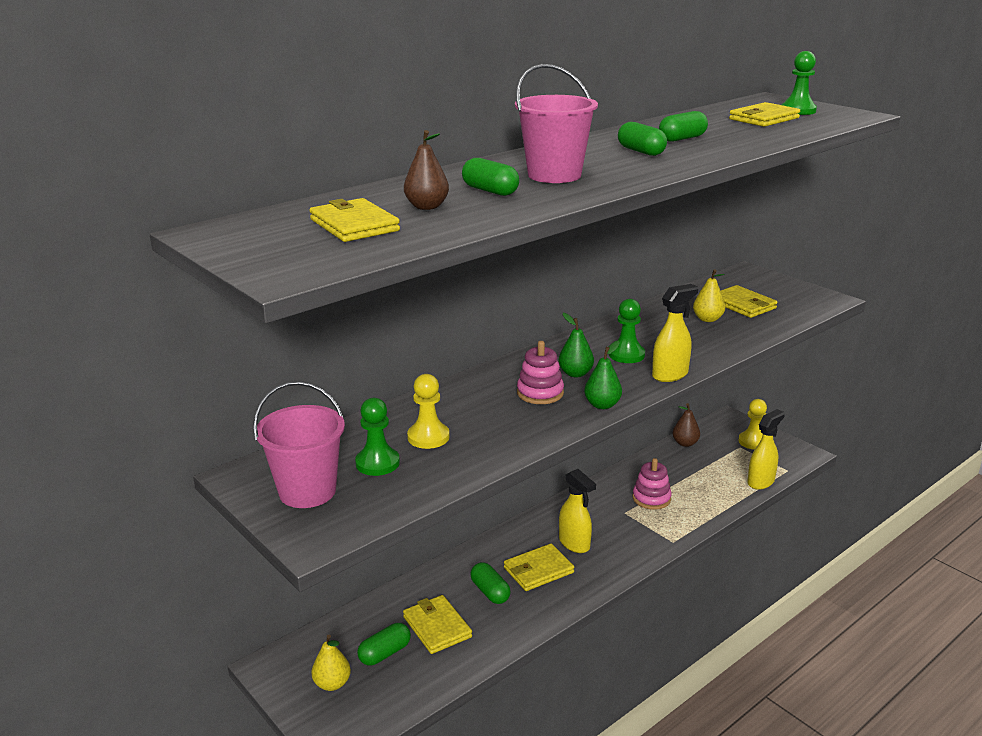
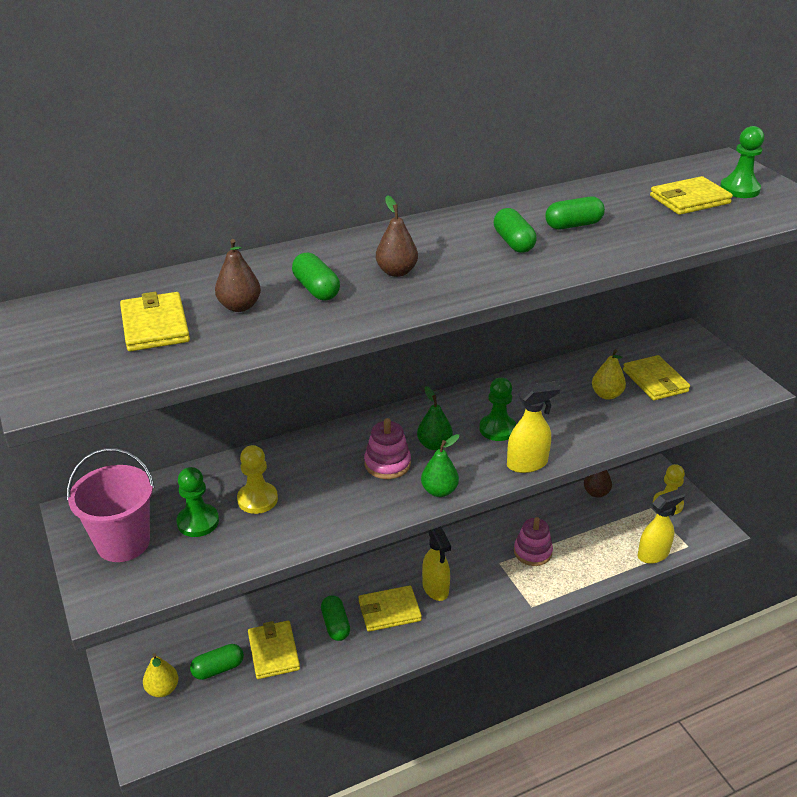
camera: 15 degrees right, 10 degrees up
(554, 175) = (396, 272): pink bucket -> brown pear

